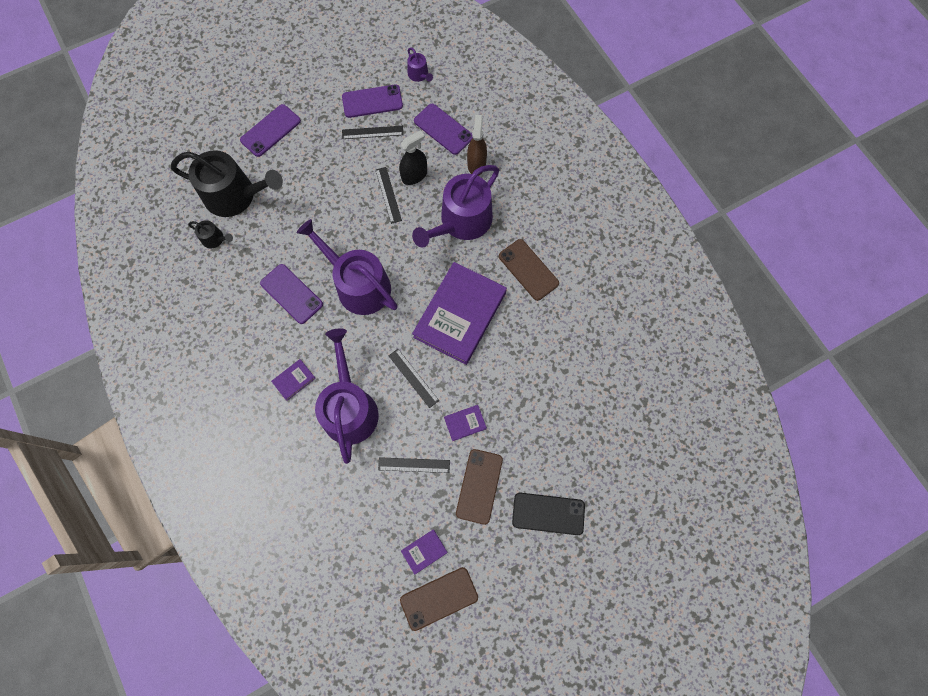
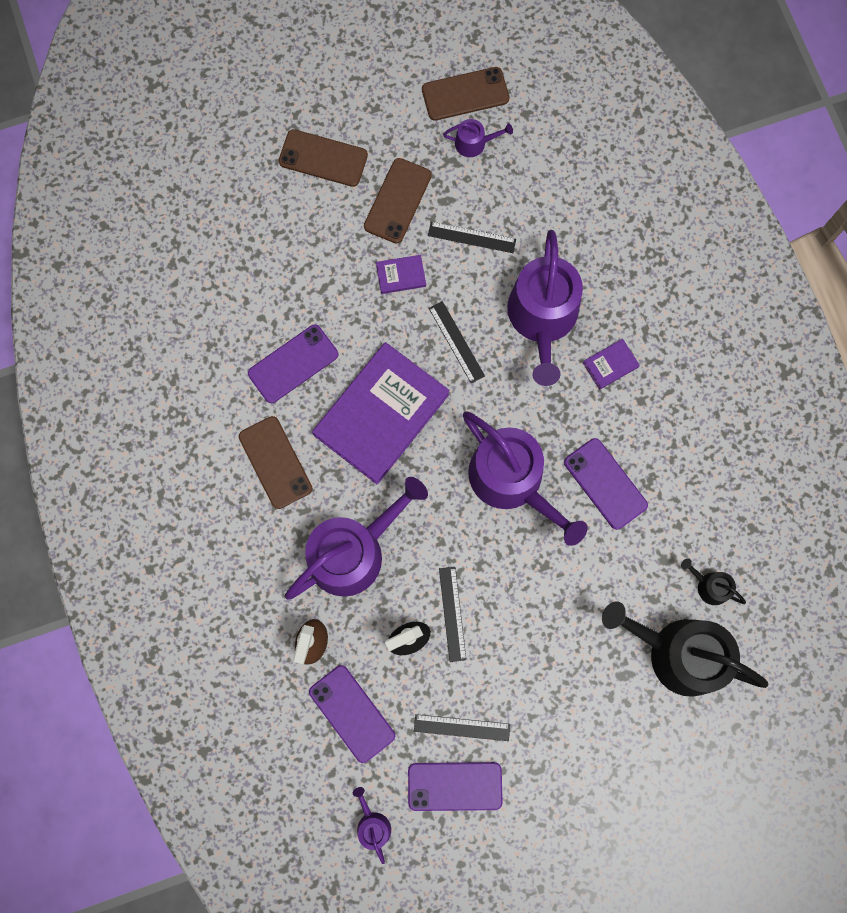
camera: 170 degrees left, 5 degrees up
(270, 130) = (619, 759): purple phone -> purple phone (293, 364)
(424, 551) = (474, 143): purple book -> purple watering can
(548, 513) = (323, 158): black phone -> brown phone

